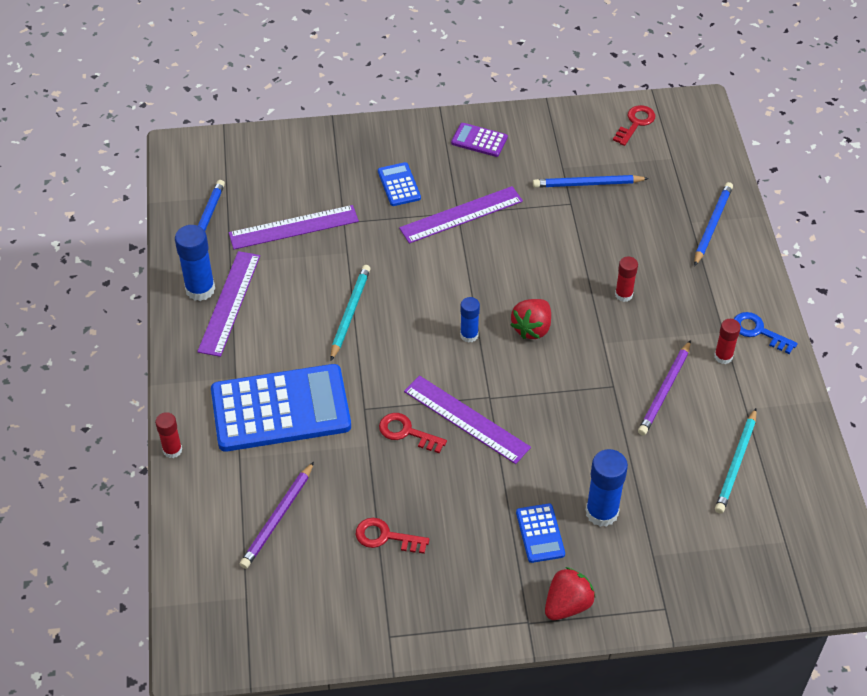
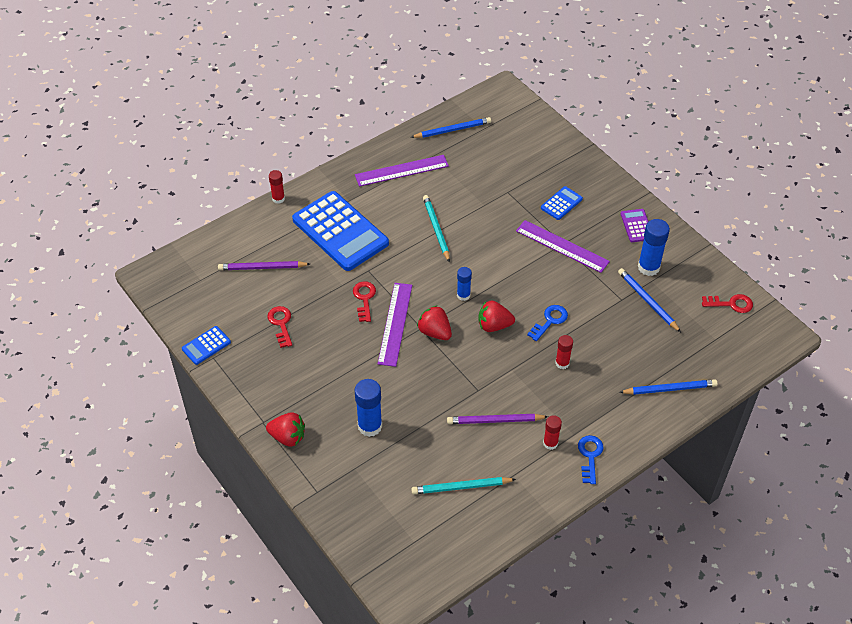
camera: 60 degrees right, 0 degrees up
(200, 289) = (402, 153): blue glue stick -> blue glue stick (648, 267)
(293, 227) = (483, 170): purple ruler -> none
(350, 313) = (436, 229): turquoise pencil -> turquoise pencil turned 90 degrees counterclockwise
(504, 387) = (435, 332): none -> red strawberry
(540, 533) = (332, 400): blue calculator -> blue calculator (206, 345)
(559, 277) = (550, 321): none -> blue key

